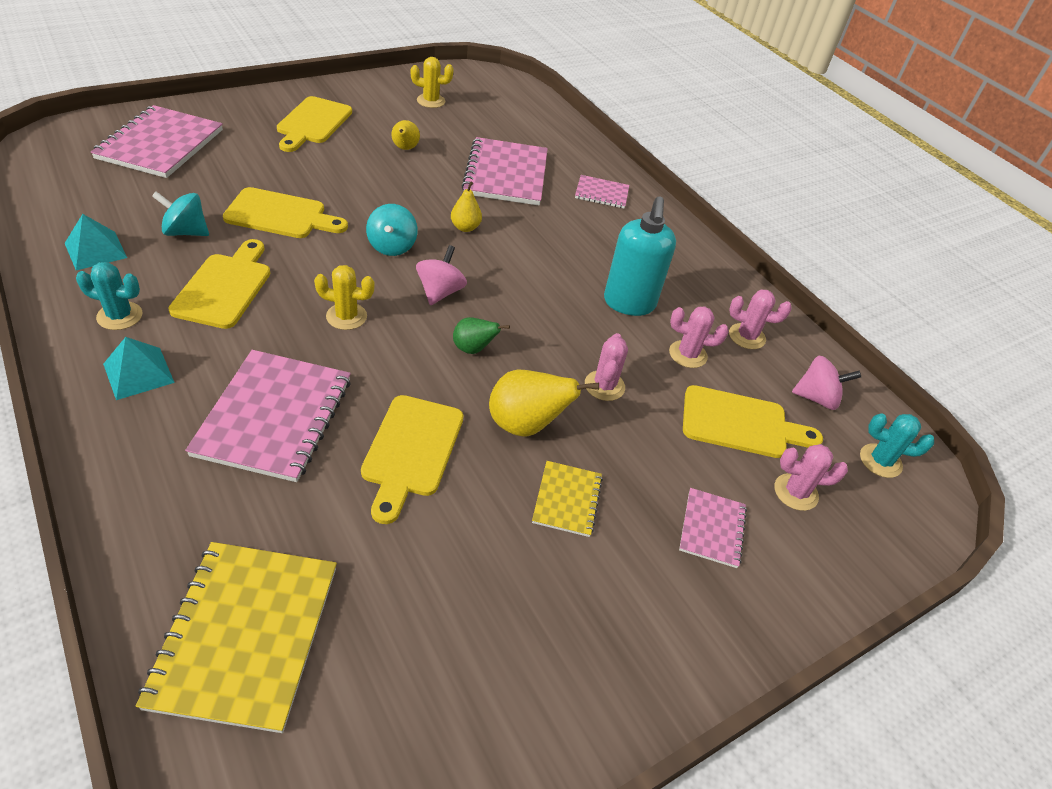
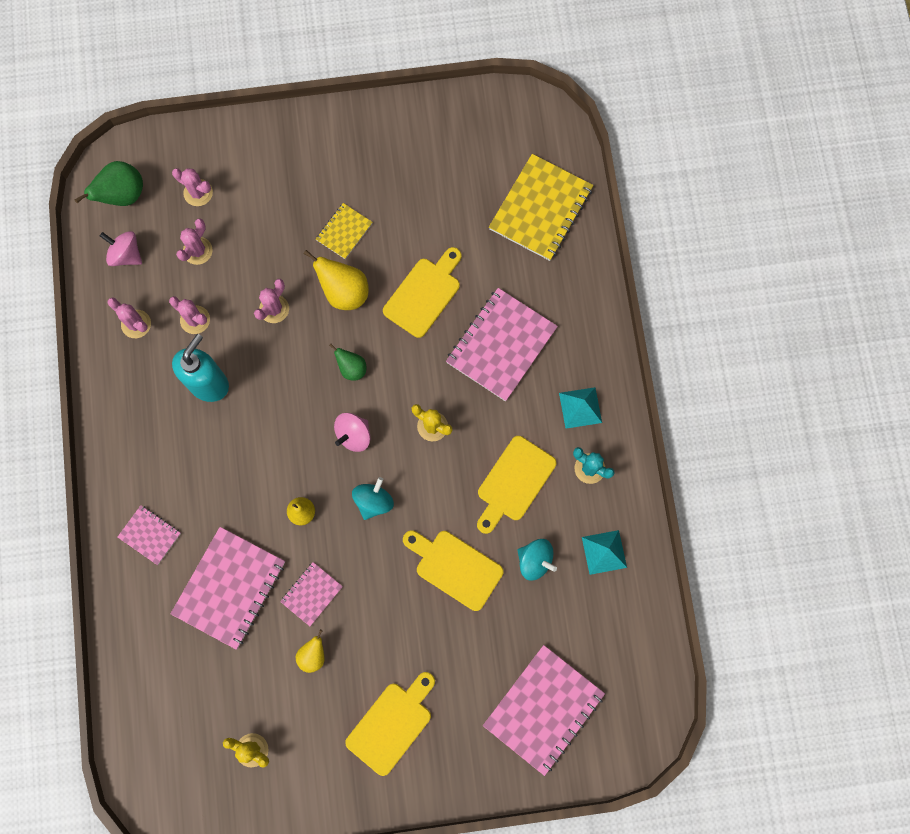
camera: 150 degrees left, 30 degrees up
(712, 528) = (267, 187): pink notebook -> pink notebook (311, 594)
(740, 424) = (197, 251): yellow cutting board -> pink cactus
(880, 461) = (122, 195): turquoise cactus -> green pear

